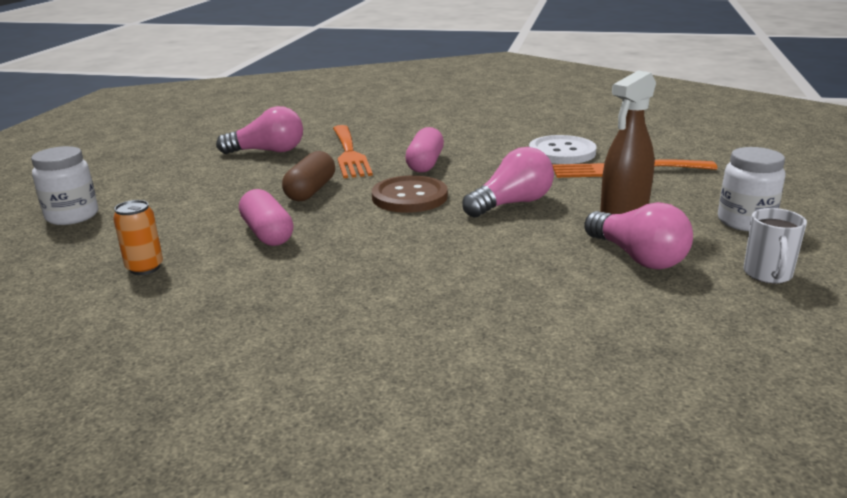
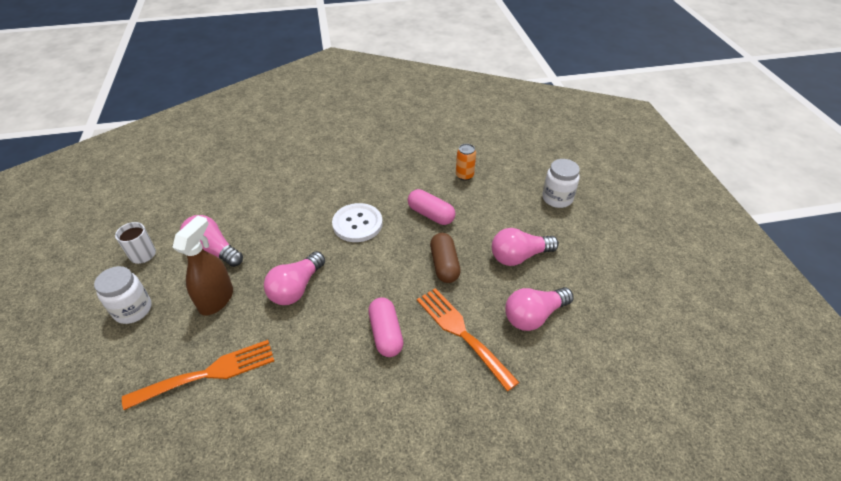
camera: 155 degrees right, 20 degrees up
(216, 182) = (519, 256): none -> pink light bulb
(409, 197) = (371, 277): brown button -> none
(562, 152) = (268, 399): white button -> white button (357, 224)

